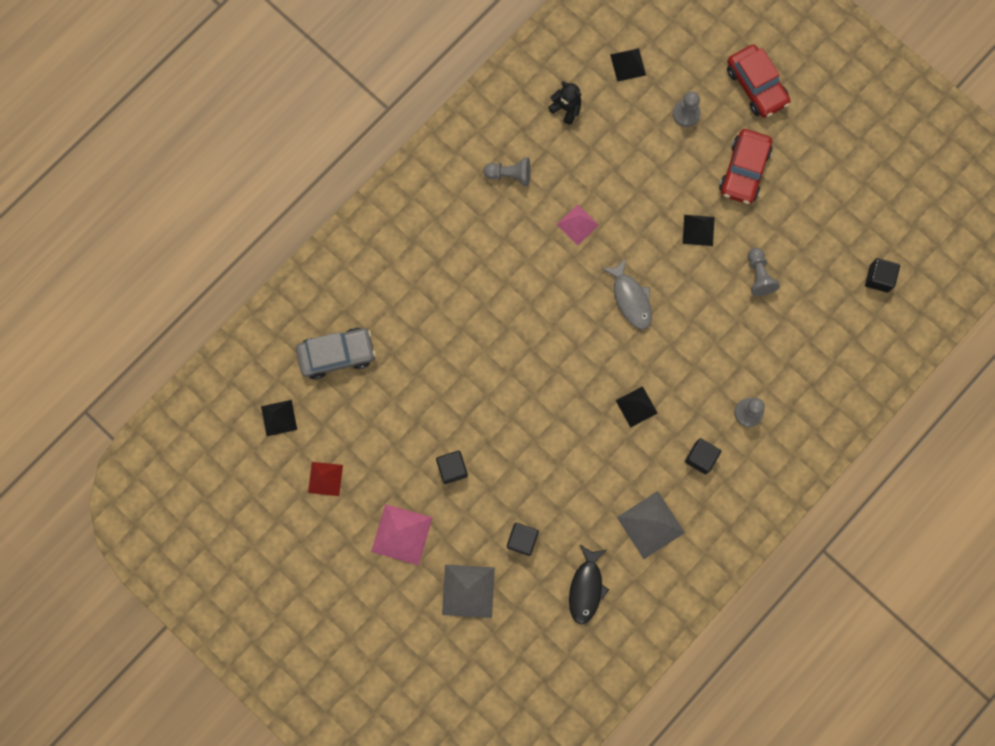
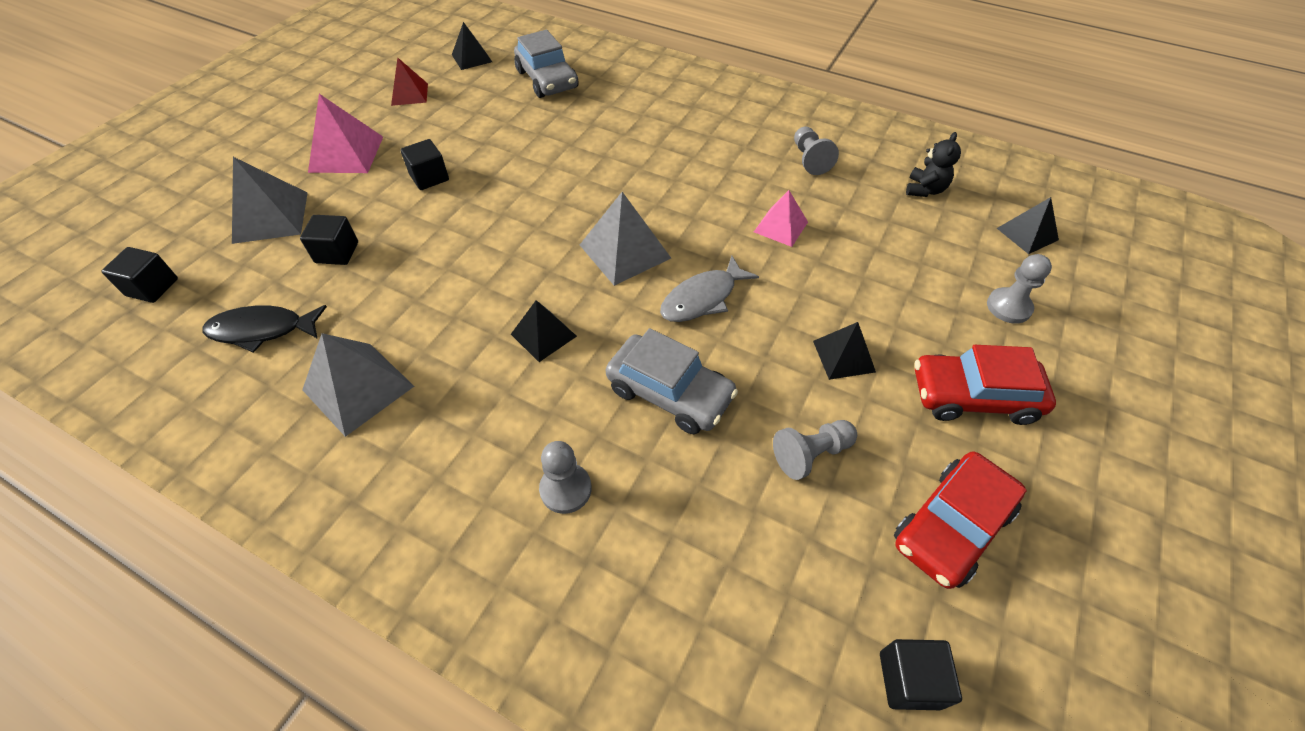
camera: 75 degrees right, 25 degrees down
(574, 338) = (625, 251): none -> grey pyramid
(699, 340) = (670, 393): none -> grey car
(701, 458) = (474, 433): black cube -> black cube (152, 287)
(756, 86) = (1120, 385): red car -> red car (951, 526)

